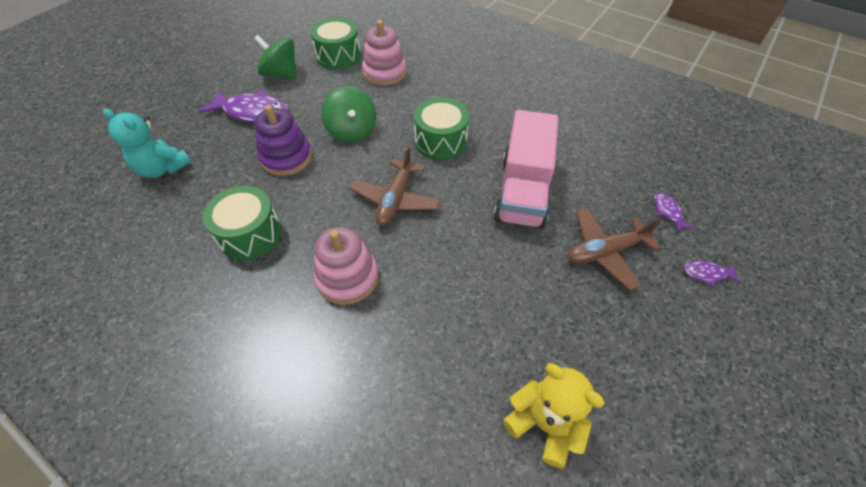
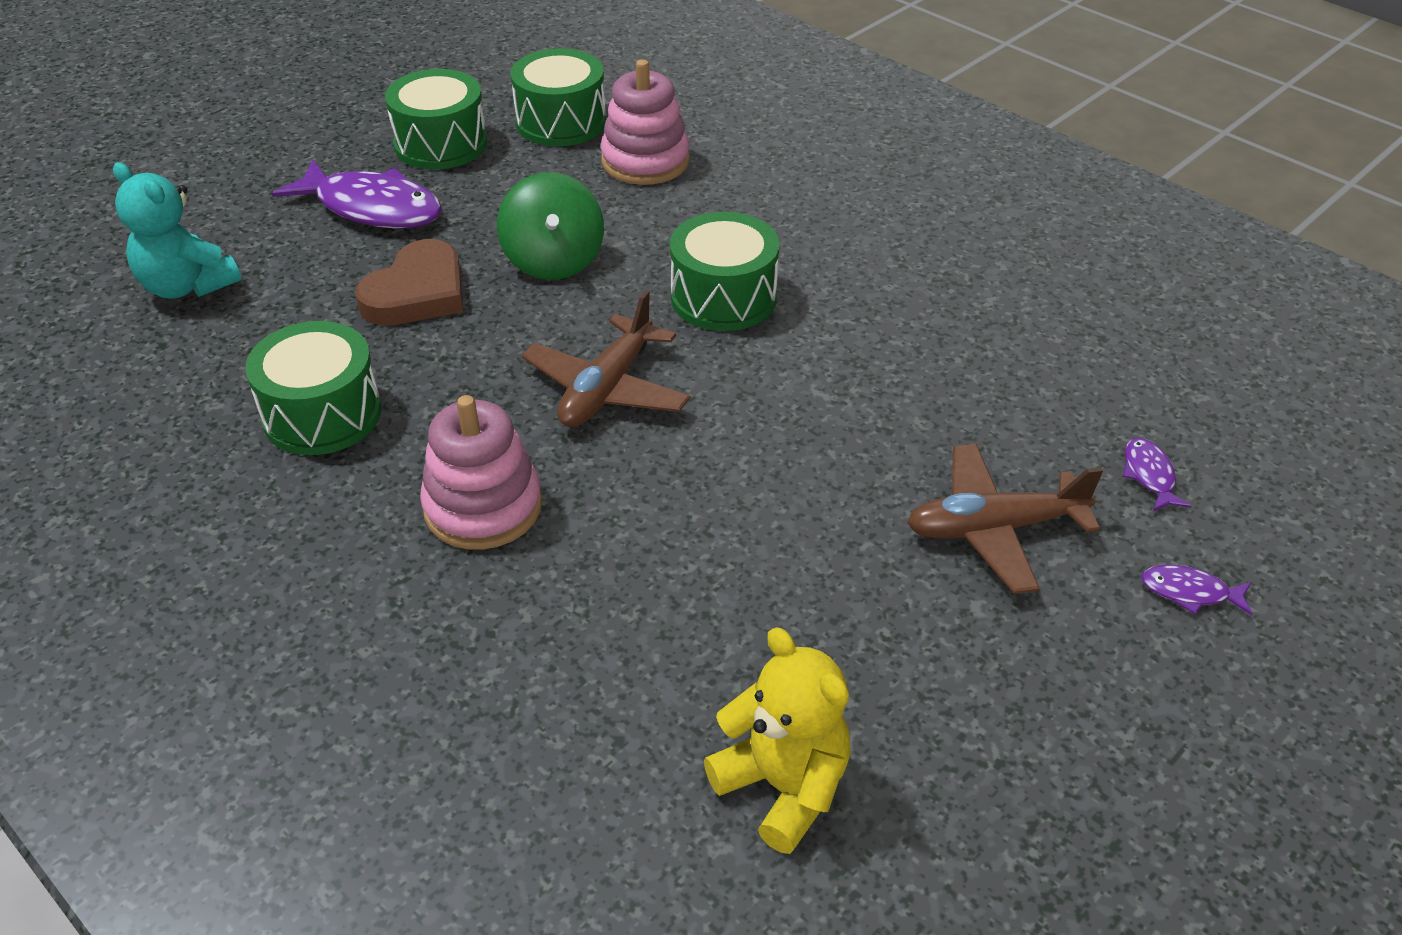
camera: 10 degrees right, 10 degrees down
(281, 74) = (441, 144): green spinning top -> green drum
(286, 157) = (417, 293): purple stacking toy -> brown heart
(522, 191) = (861, 403): pink truck -> none

